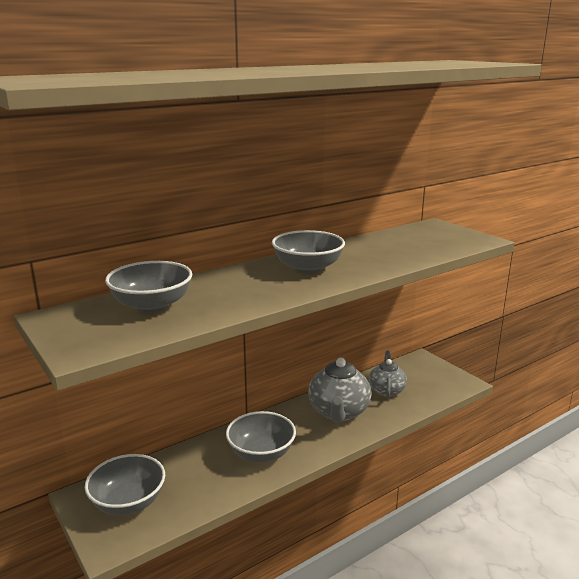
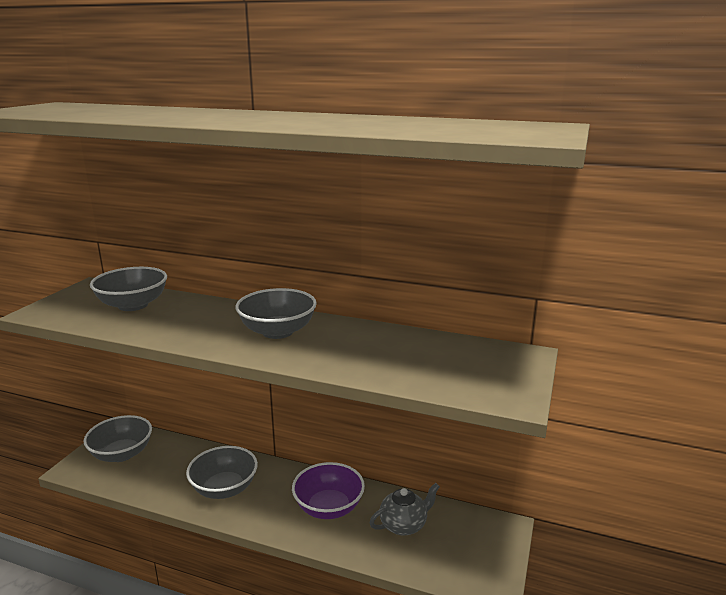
camera: 55 degrees right, 0 degrees up
(339, 412) = (328, 507): grey teapot -> purple bowl

